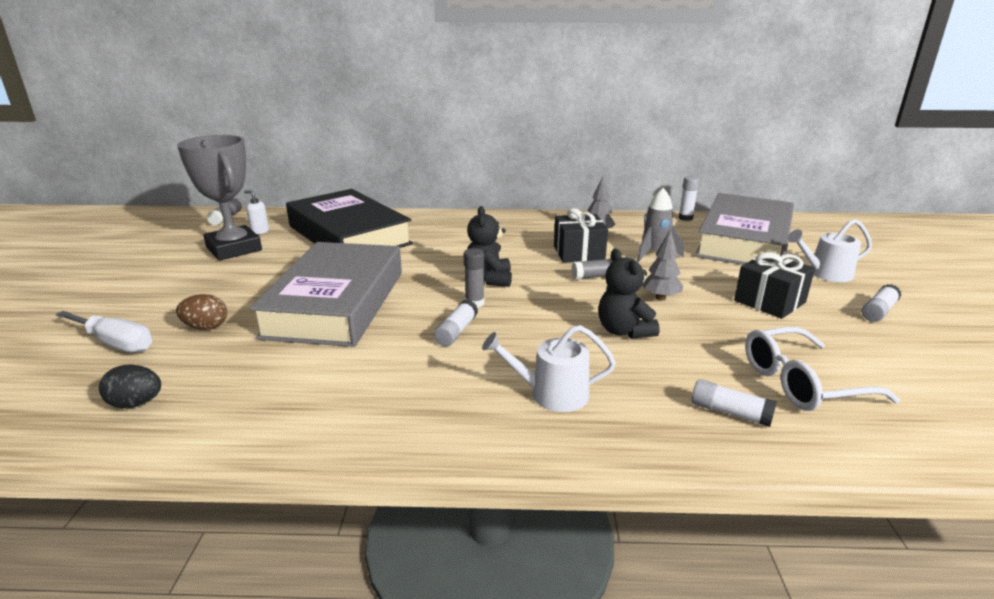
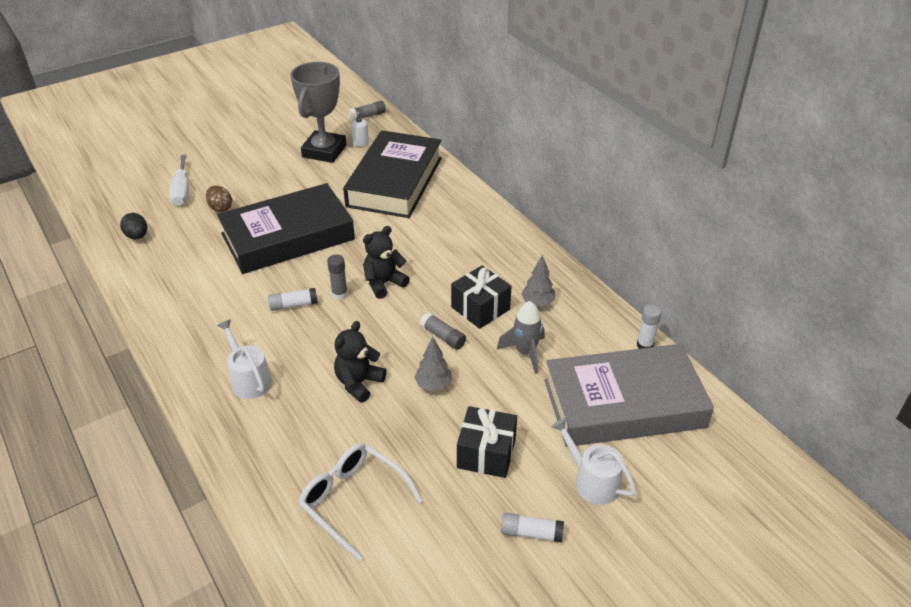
camera: 55 degrees right, 15 degrees up
(336, 303) = (288, 237): grey book -> black book
(730, 412) = (284, 470): white glue stick -> none

